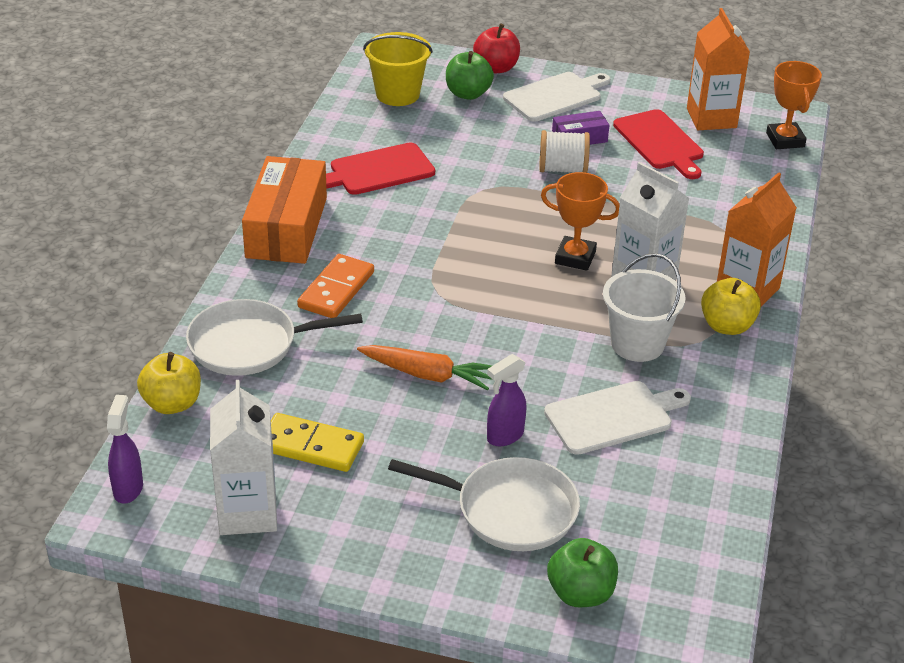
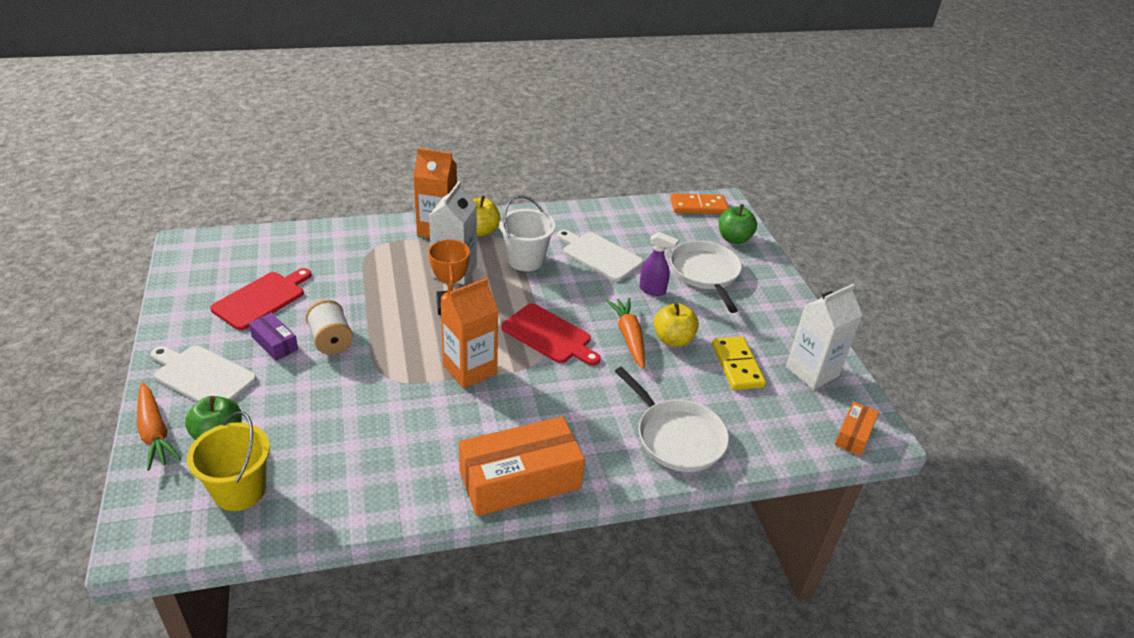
camera: 120 degrees left, 0 degrees up
(128, 488) = (854, 435): purple spray bottle -> orange box
(172, 404) = (769, 451): yellow apple -> yellow apple (673, 339)
(336, 290) = (578, 414): orange domino -> orange domino (698, 206)
(378, 170) = (394, 452): red cutting board -> red cutting board (549, 335)
(496, 68) = (155, 432): red apple -> orange carrot
(711, 118) = (209, 280): orange carton -> orange carton (470, 369)
(785, 140) = (230, 241): orange trophy -> none

